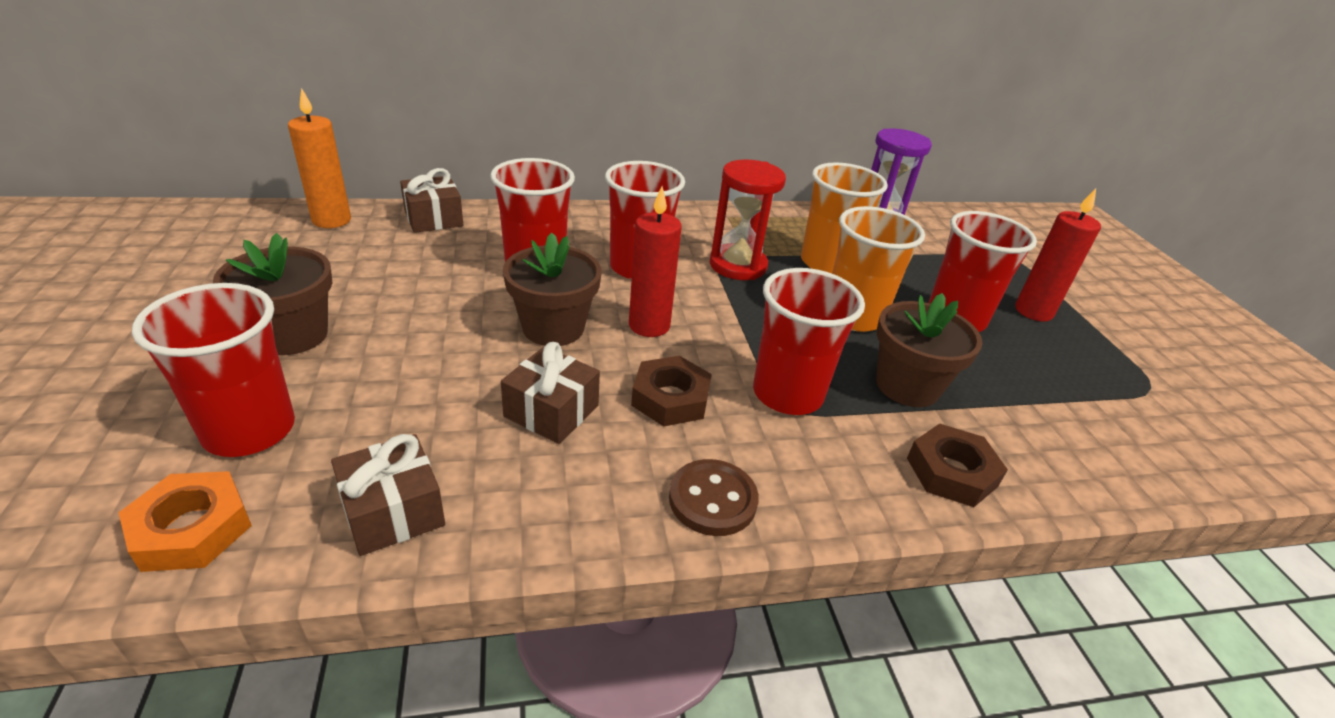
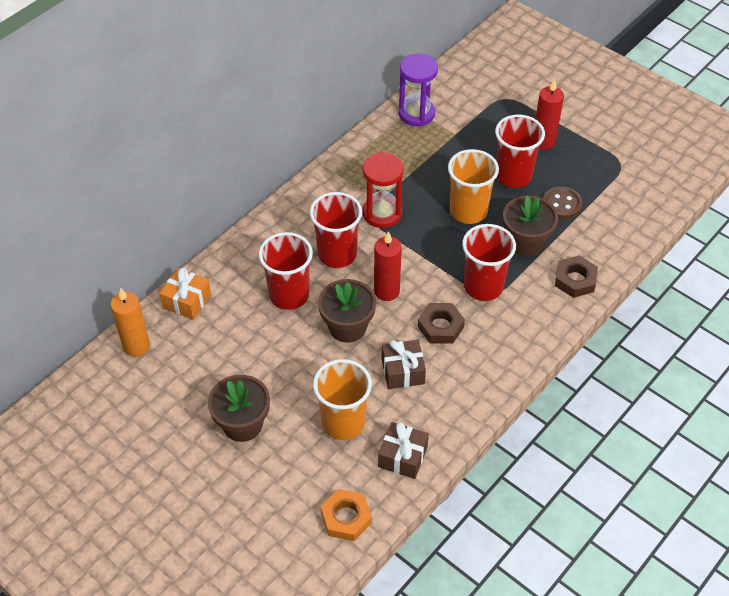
camera: 35 degrees left, 15 degrees up
(249, 430) = (302, 474): red cup -> none
(434, 218) = (187, 301): brown gift -> orange gift
(712, 500) = (504, 362): brown button -> brown button (562, 204)
(827, 263) = (422, 176): orange cup -> orange cup (343, 422)

